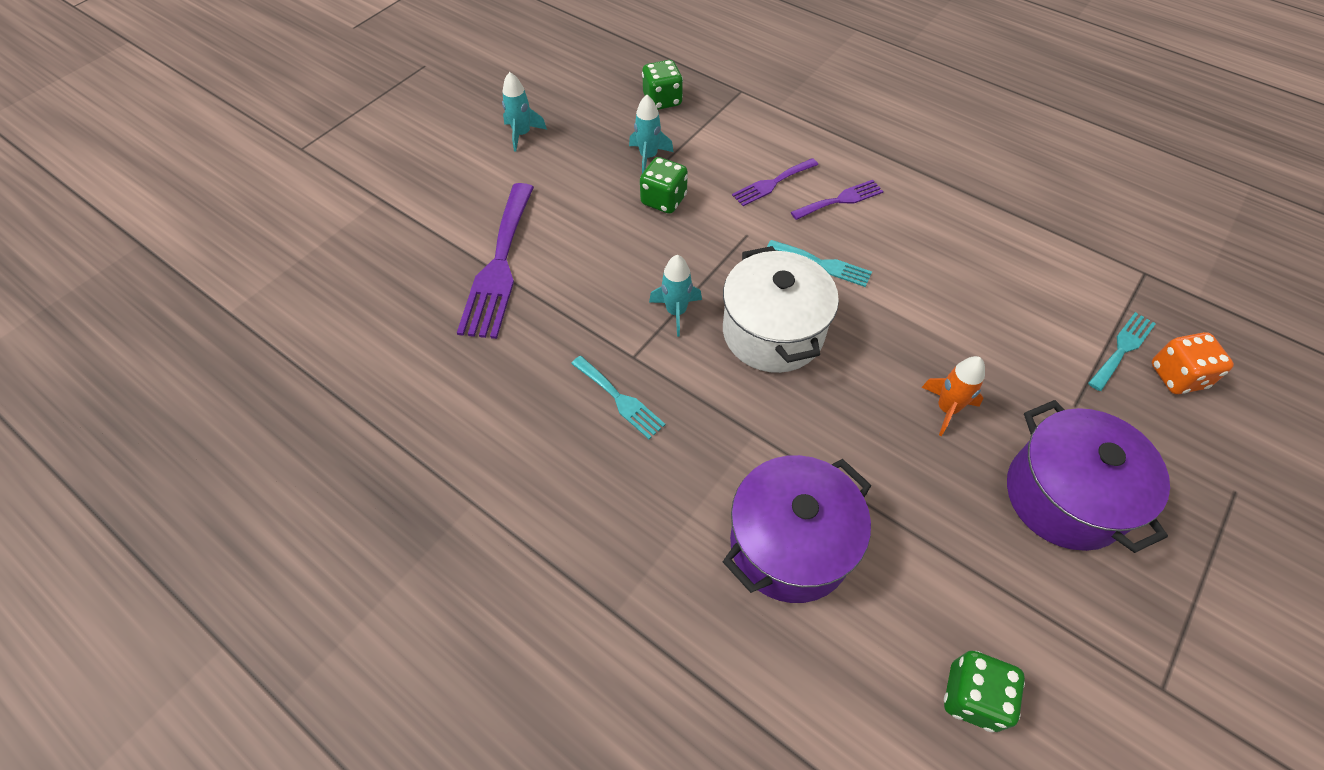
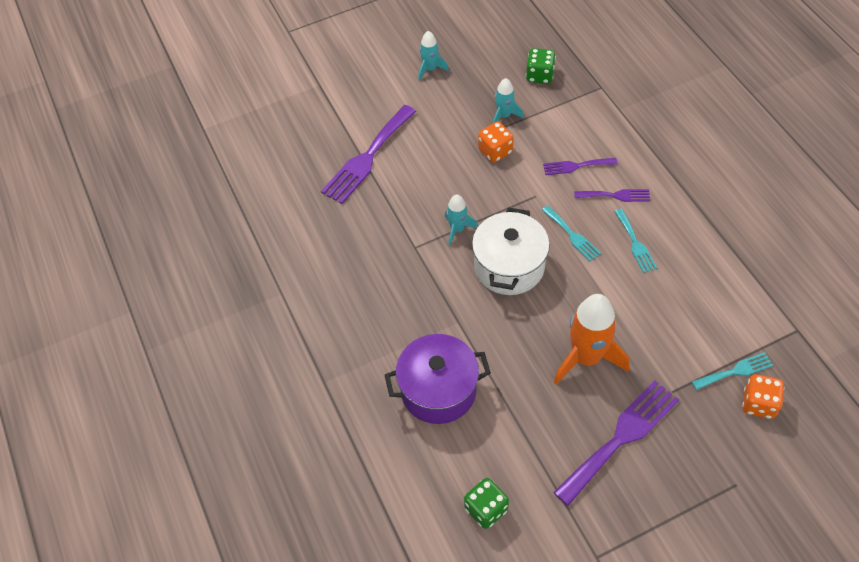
camera: 30 degrees right, 0 degrees up
(620, 399) = (392, 269): turquoise fork -> turquoise fork (635, 243)
(663, 200) = (495, 151): green dice -> orange dice
(947, 408) = (586, 358): orange rocket -> orange rocket, size x1.90
(1064, 496) = (621, 438): purple pot -> purple fork

